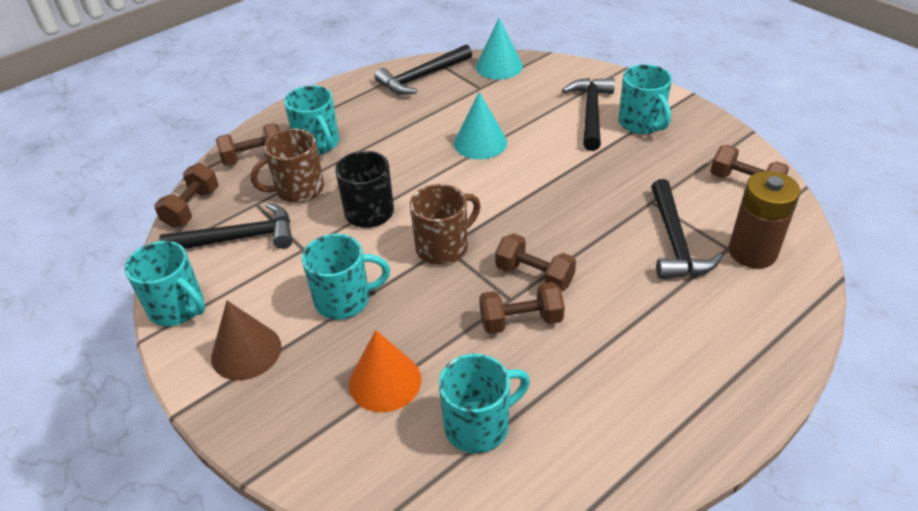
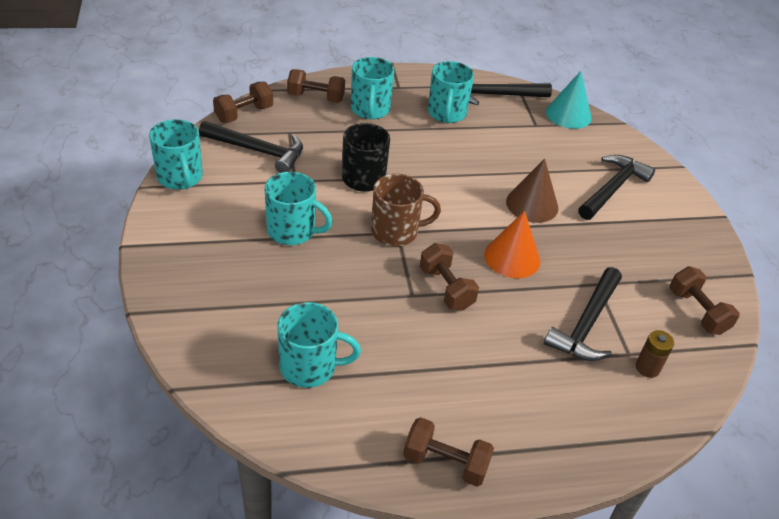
camera: 25 degrees right, 0 degrees up
(246, 351) = (199, 230): brown cone -> brown cone (532, 204)
(298, 189) = (327, 136): brown mug -> none
(385, 381) = (272, 301): orange cone -> orange cone (512, 257)
(480, 142) = (496, 168): turquoise cone -> none
(521, 321) = (405, 314): brown dumbbell -> brown dumbbell (445, 463)
(641, 123) = (650, 218): turquoise mug -> turquoise mug (446, 113)
(752, 252) = (647, 368): brown battery -> brown battery, size x0.53

